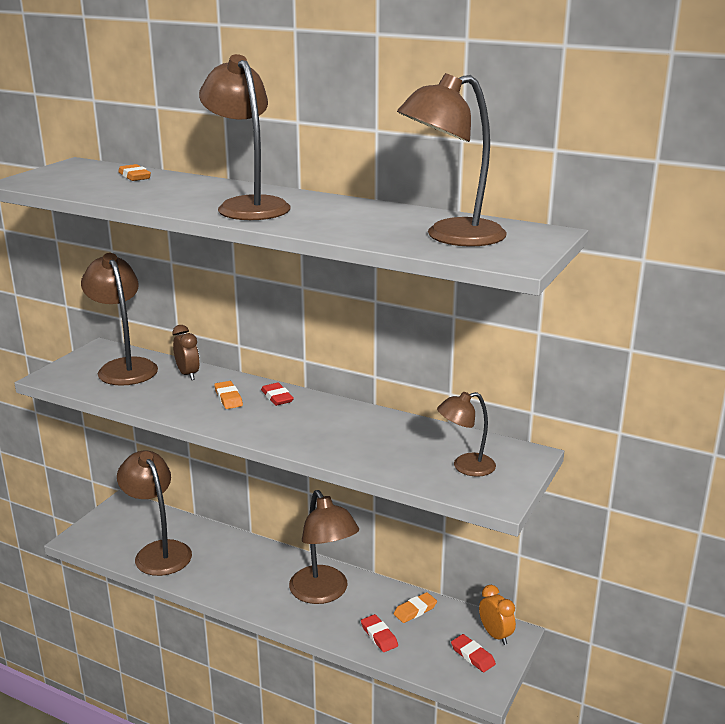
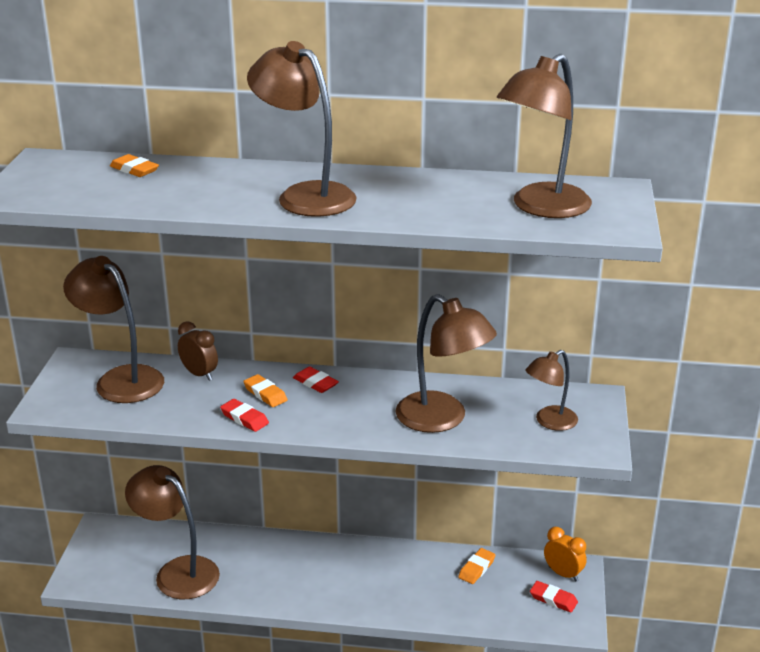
camera: 20 degrees left, 5 degrees up
(323, 593) = (378, 573): brown lamp -> brown lamp (442, 419)
(379, 636) = (457, 603): red eraser -> red eraser (244, 418)

